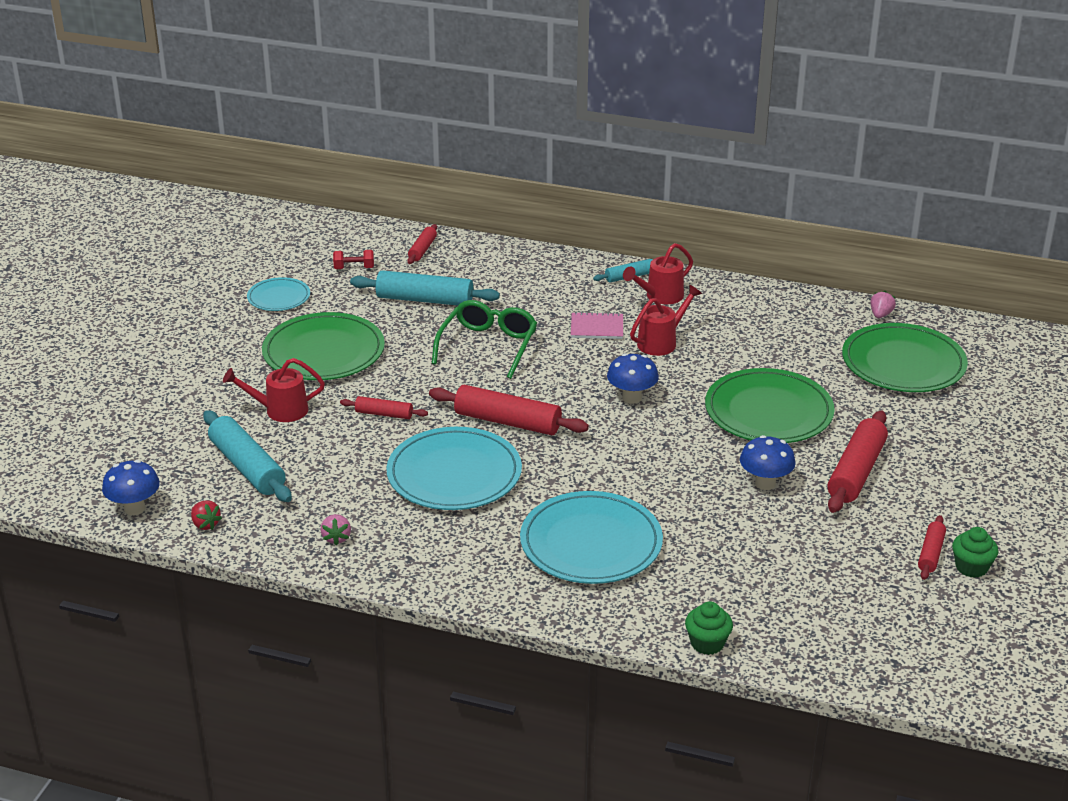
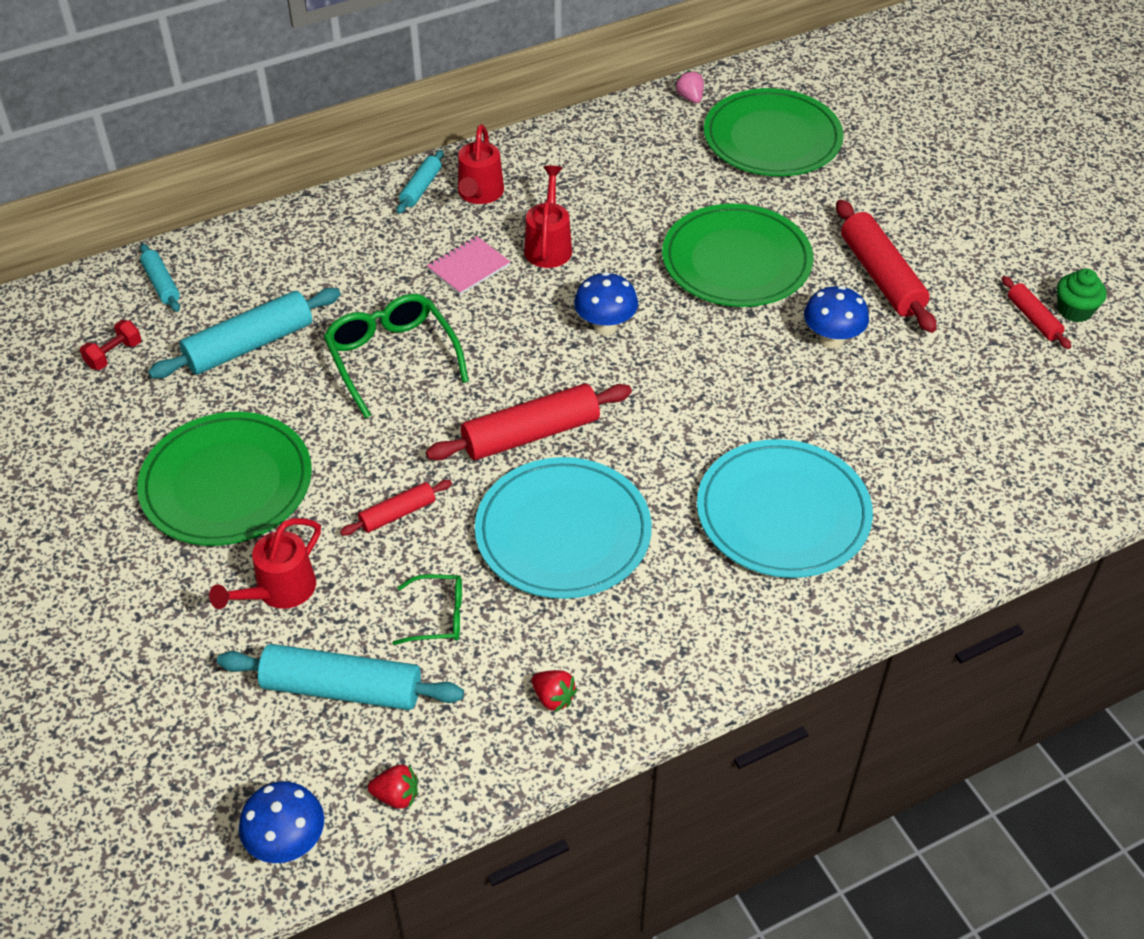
camera: 45 degrees left, 15 degrees up
(279, 297) = (75, 448): turquoise plate -> none
(336, 468) = (438, 616): none -> green glasses
(336, 538) = (553, 698): pink strawberry -> red strawberry
(422, 249) = (161, 284): red rolling pin -> turquoise rolling pin
(707, 643) = (1004, 541): green cupcake -> none

